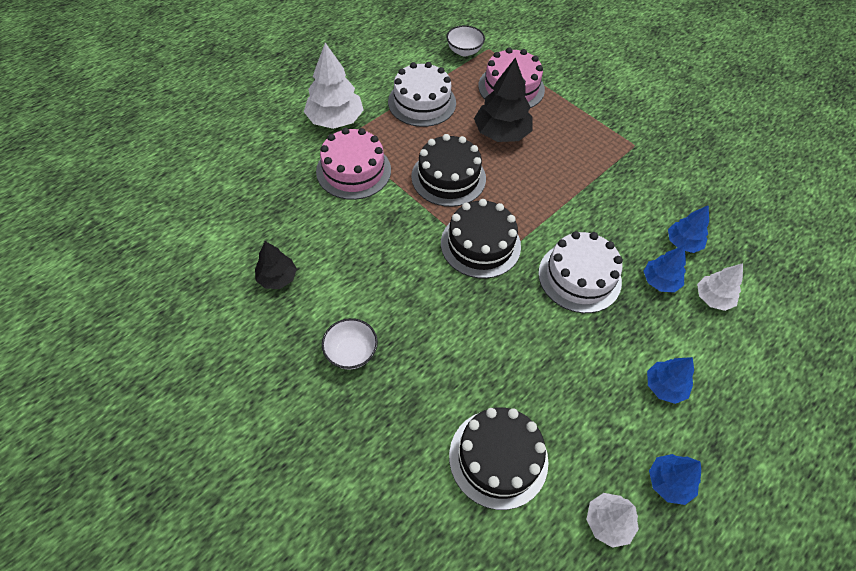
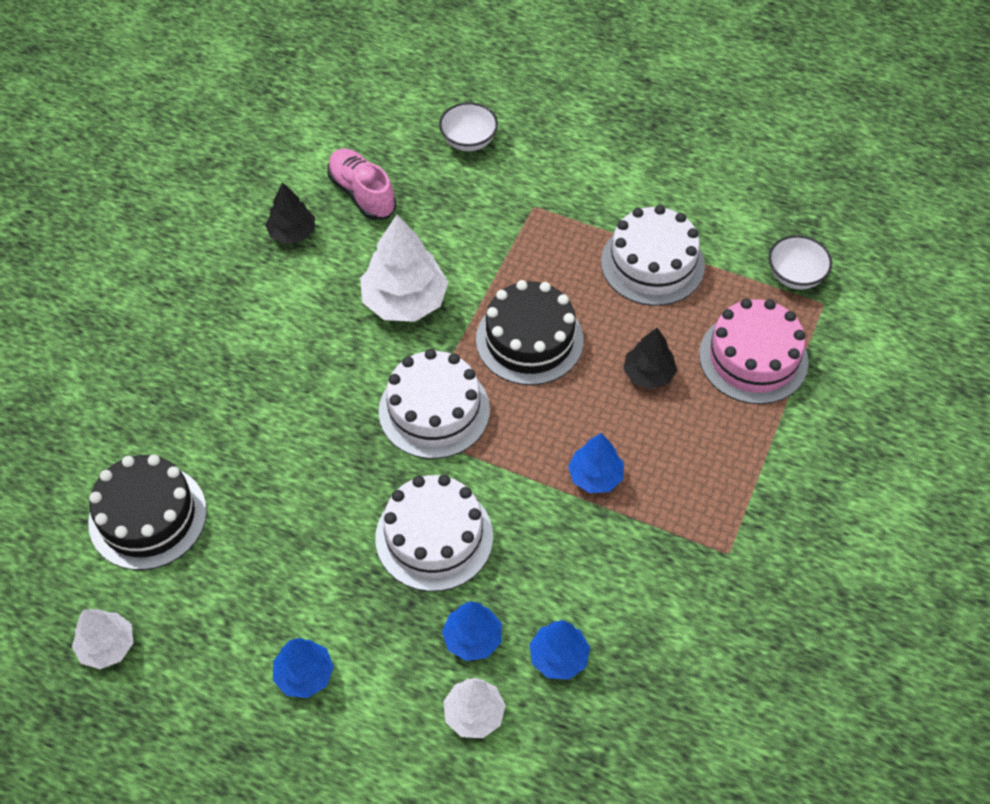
camera: 70 degrees right, 0 degrees up
(269, 224) = (362, 194): none -> pink shoe
(335, 120) = (562, 186): white tree -> white tree (405, 301)
(351, 353) = (225, 336): white bowl -> white bowl (468, 141)
(353, 170) = (486, 238): pink cake -> none
(480, 244) = (434, 410): black cake -> white cake
(501, 133) = (648, 374): black tree -> black tree, size x0.59
(669, 482) = (175, 703): blue tree -> blue tree (595, 476)

